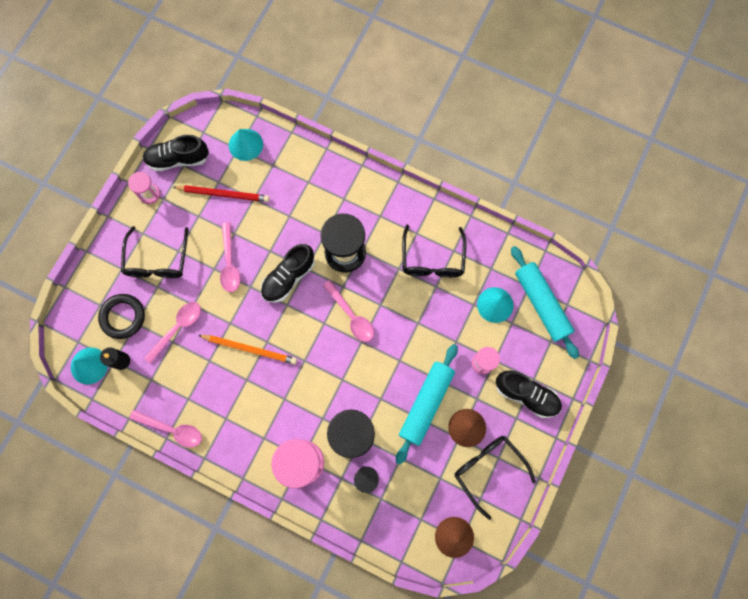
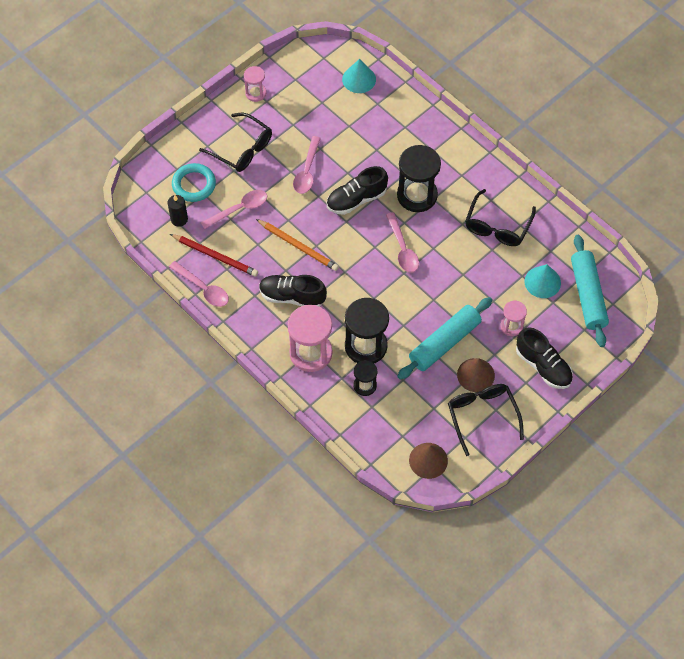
camera: 20 degrees right, 15 degrees down
(89, 365) = (149, 214): turquoise cone -> none
(123, 317) = (194, 184): black ring -> turquoise ring
(157, 260) = (242, 149): black glasses -> black glasses turned 75 degrees counterclockwise
(178, 159) = (292, 73): black shoe -> black shoe (292, 297)
(223, 194) = (323, 113): red pencil -> red pencil (215, 256)

